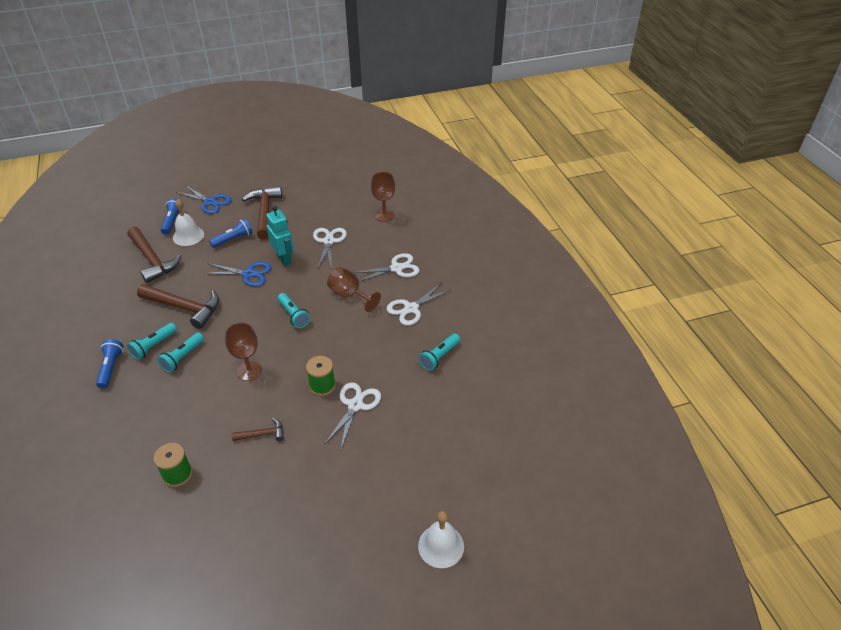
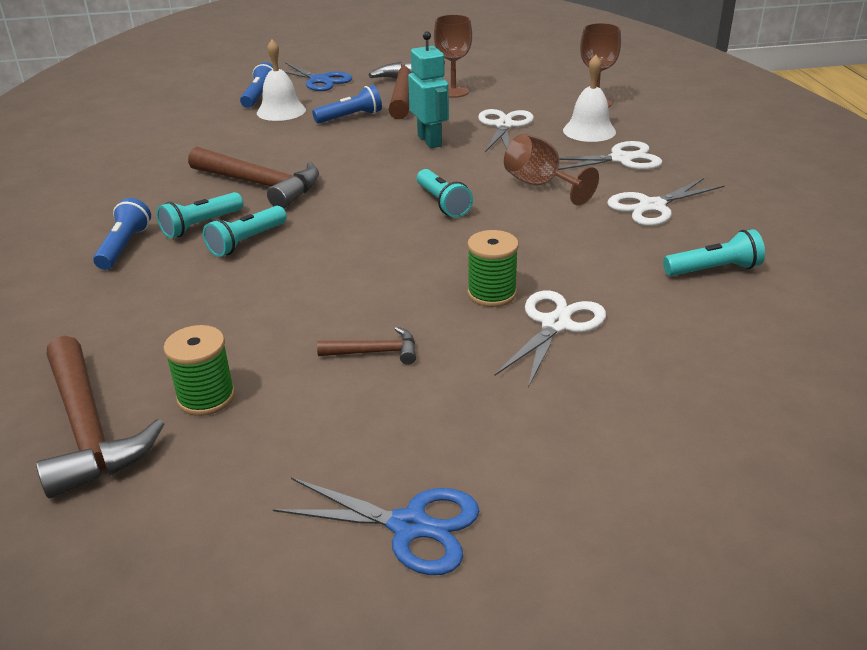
camera: 10 degrees right, 10 degrees down
(152, 260) = (221, 133): brown hammer -> brown hammer (89, 430)
(248, 274) = (370, 154): blue scissors -> blue scissors (409, 526)
(249, 371) = (359, 266): brown goblet -> brown goblet (453, 92)
(439, 357) = (714, 270): turquoise flashlight -> turquoise flashlight turned 150 degrees counterclockwise
(441, 546) = (766, 576): white bell -> white bell (589, 131)

